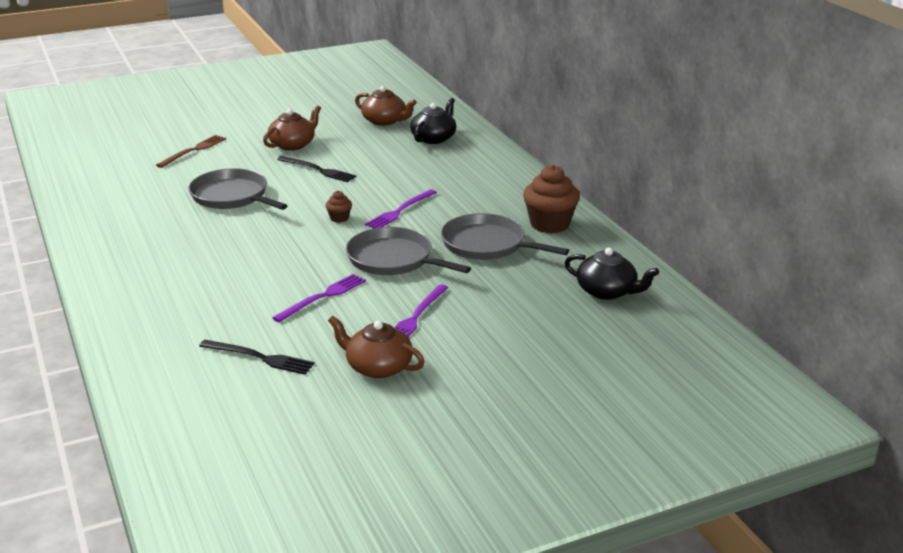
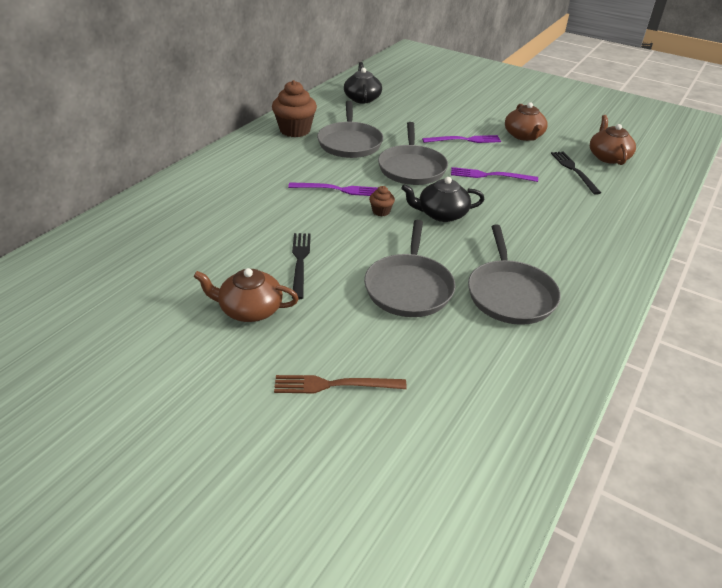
camera: 125 degrees left, 10 degrees up
(164, 229) = (510, 294): none -> grey pan
(385, 121) = (129, 272): brown teapot -> brown teapot (608, 157)
(434, 138) = (162, 224): black teapot -> black teapot (441, 214)

